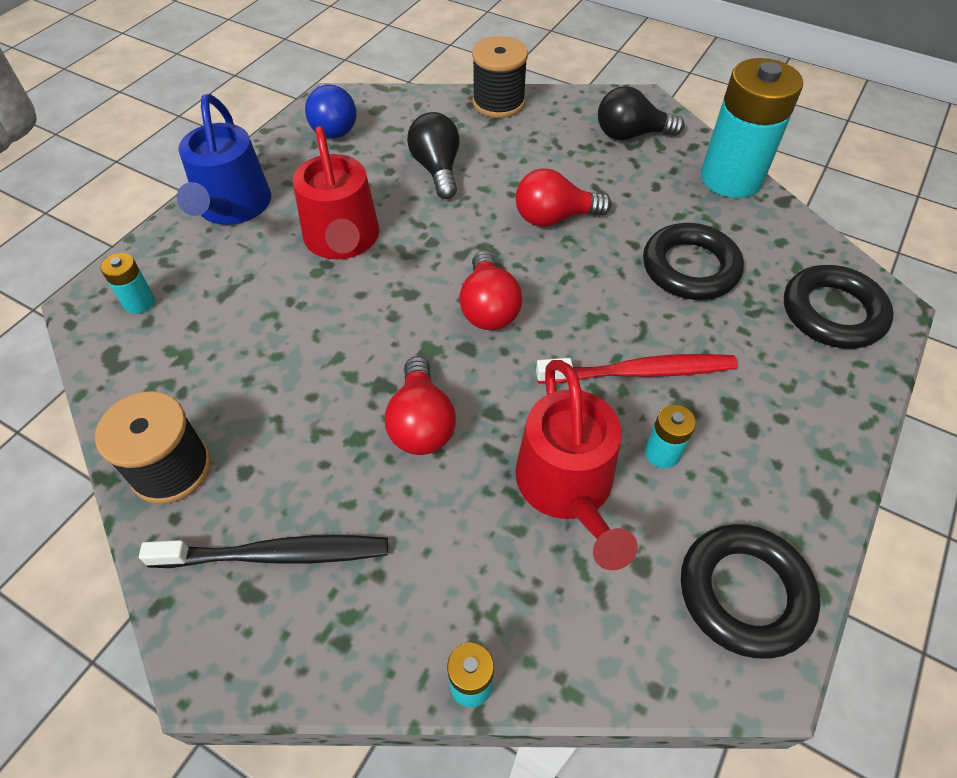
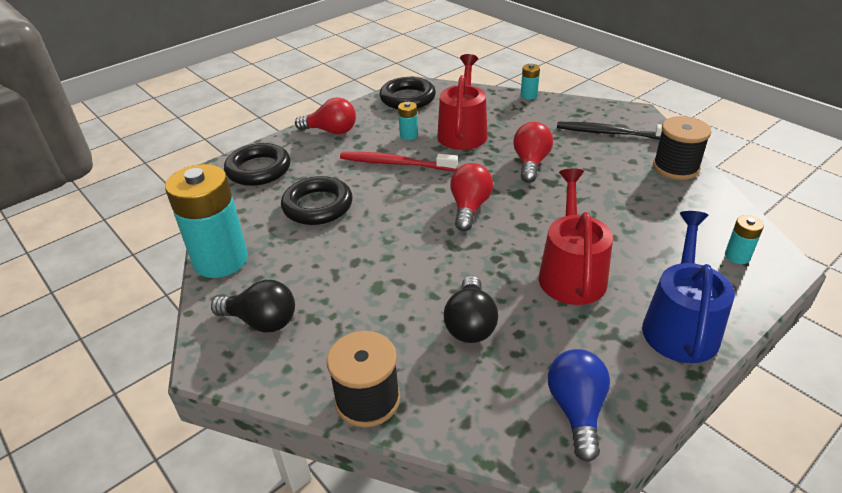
camera: 160 degrees left, 15 degrees down
(554, 218) = (388, 257): red light bulb -> red light bulb (331, 131)

